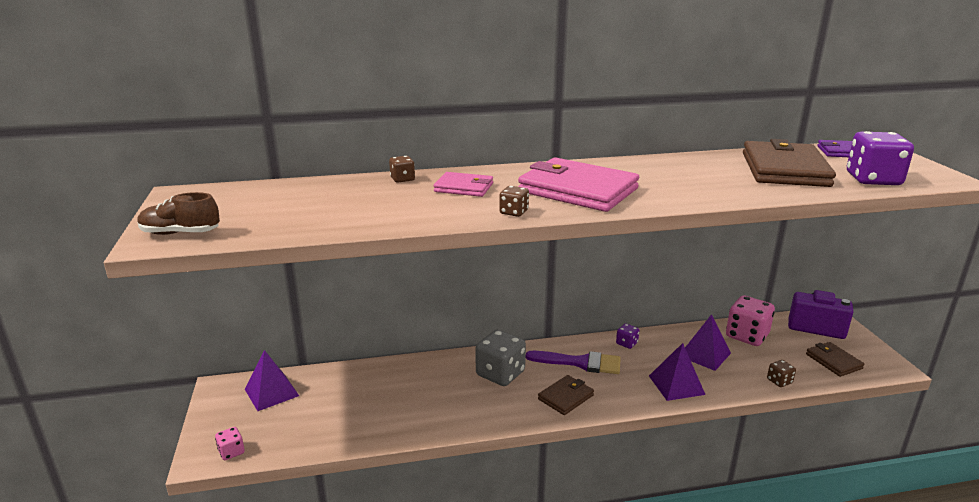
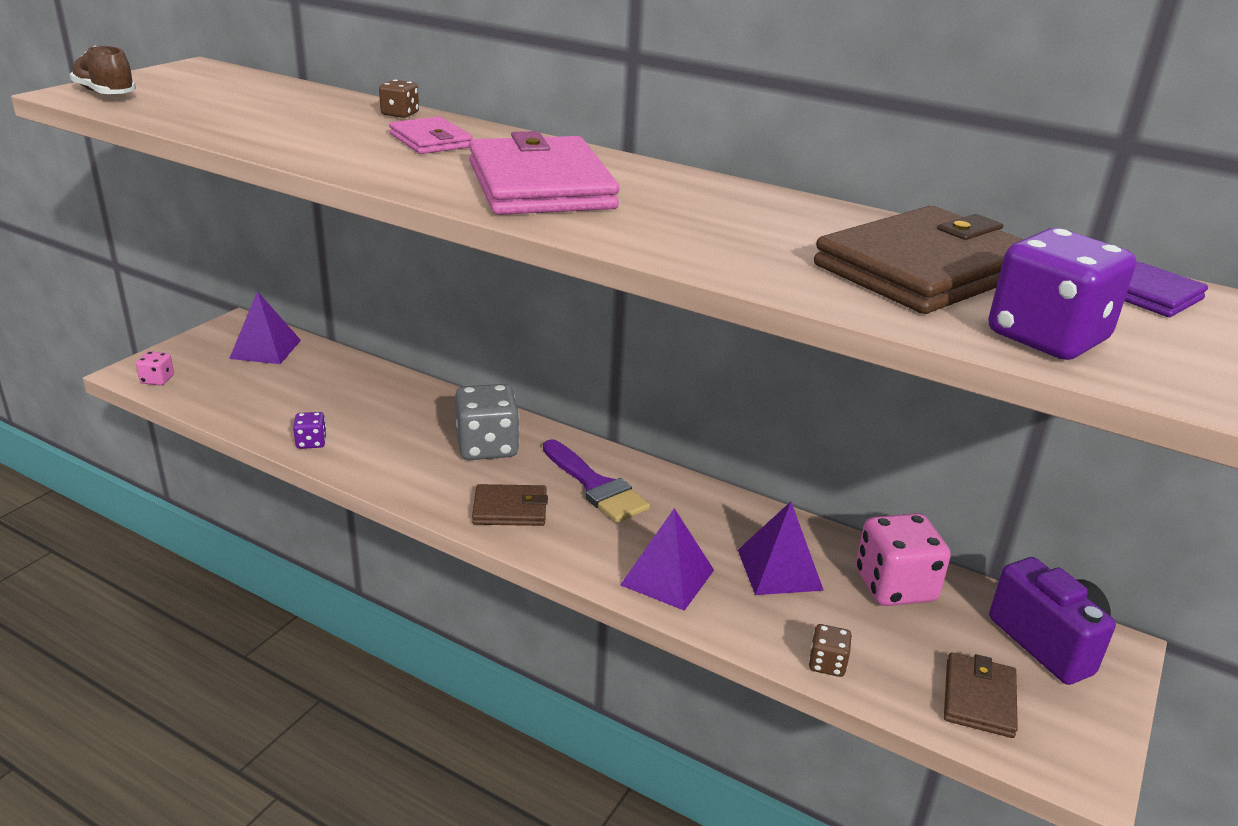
camera: 40 degrees right, 5 degrees up
(514, 212) = (401, 178): brown dice -> none
(626, 343) = (696, 499): purple dice -> purple dice (311, 442)

